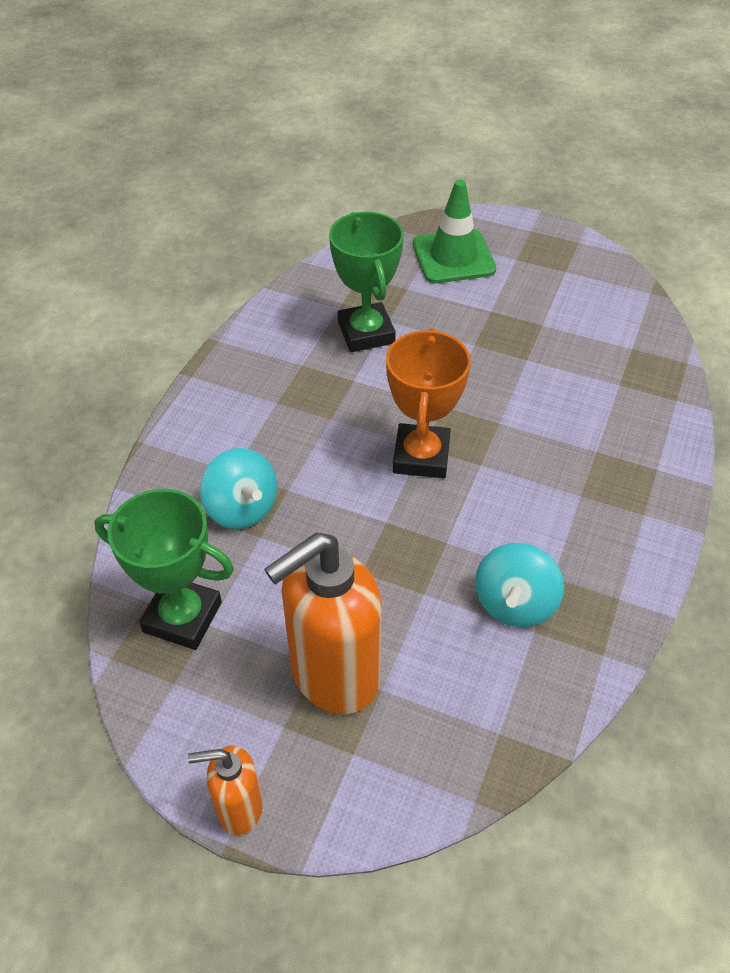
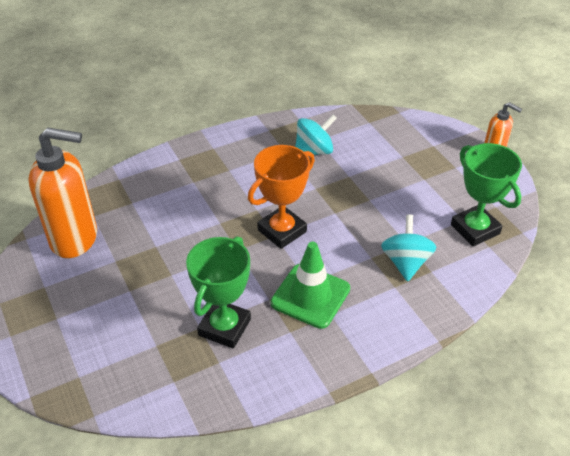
camera: 140 degrees left, 5 degrees down
(333, 675) = (419, 171): orange soap dispenser -> orange soap dispenser (75, 239)
(453, 257) = (92, 350): green traffic cone -> green traffic cone (310, 296)

